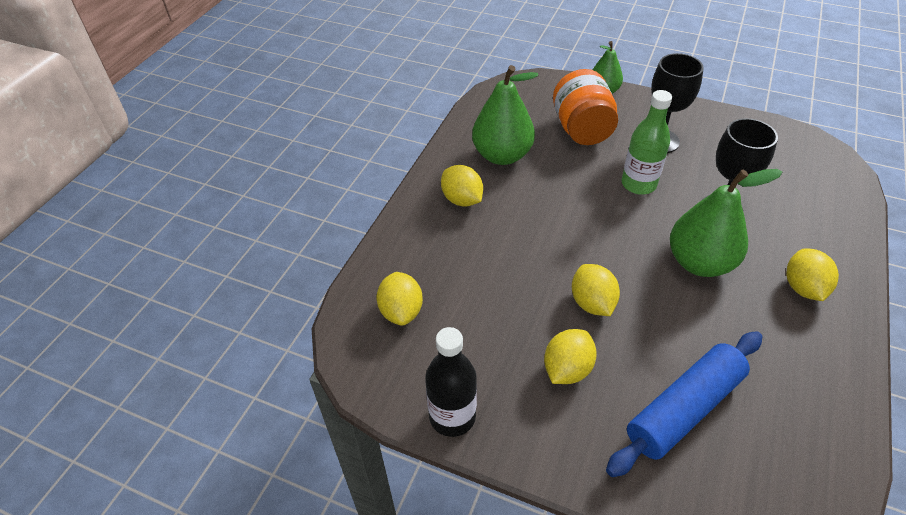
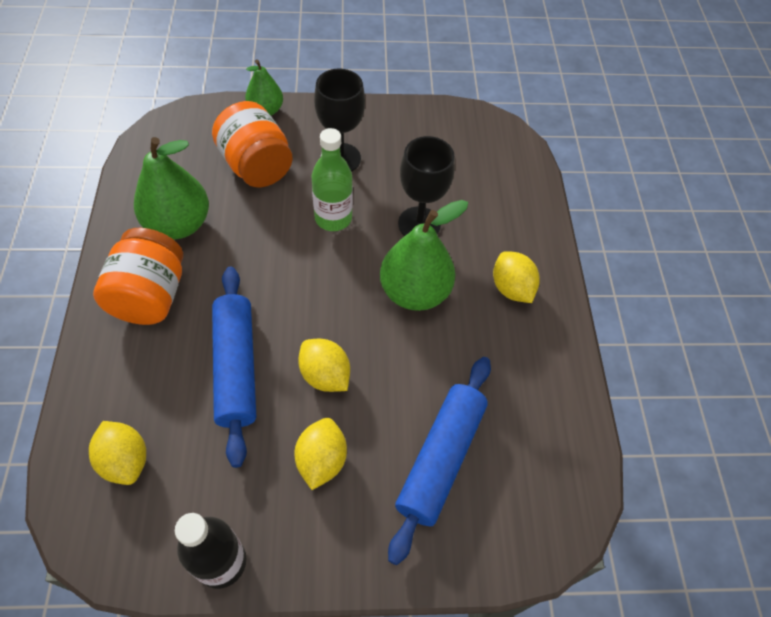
camera: 30 degrees left, 10 degrees up
(462, 200) = (150, 296): yellow lemon -> orange jar
(515, 273) = (236, 367): none -> blue rolling pin

